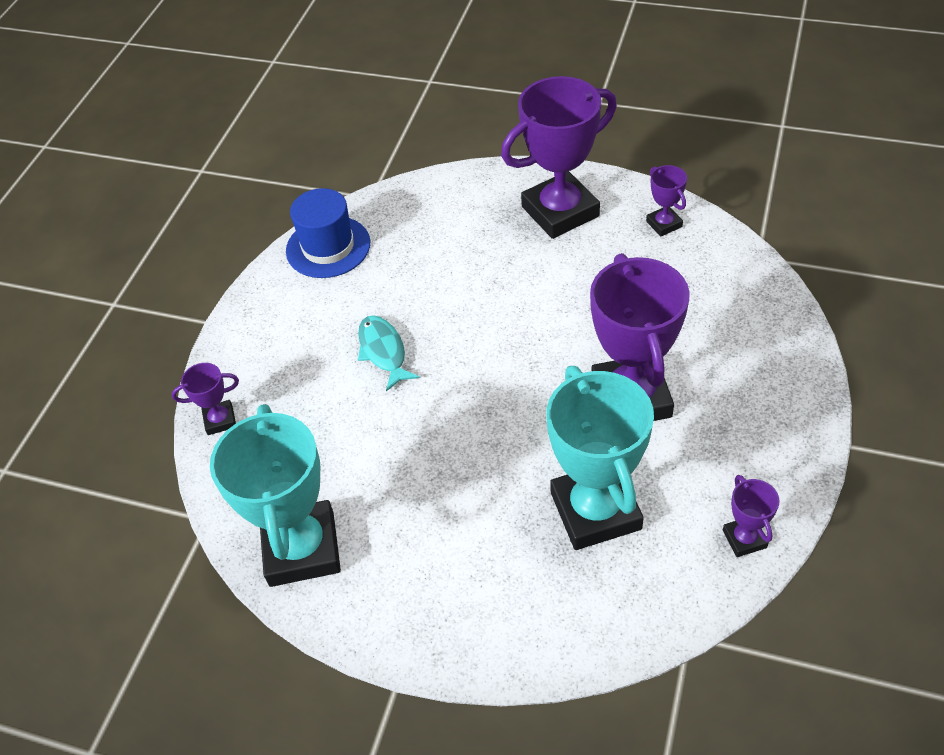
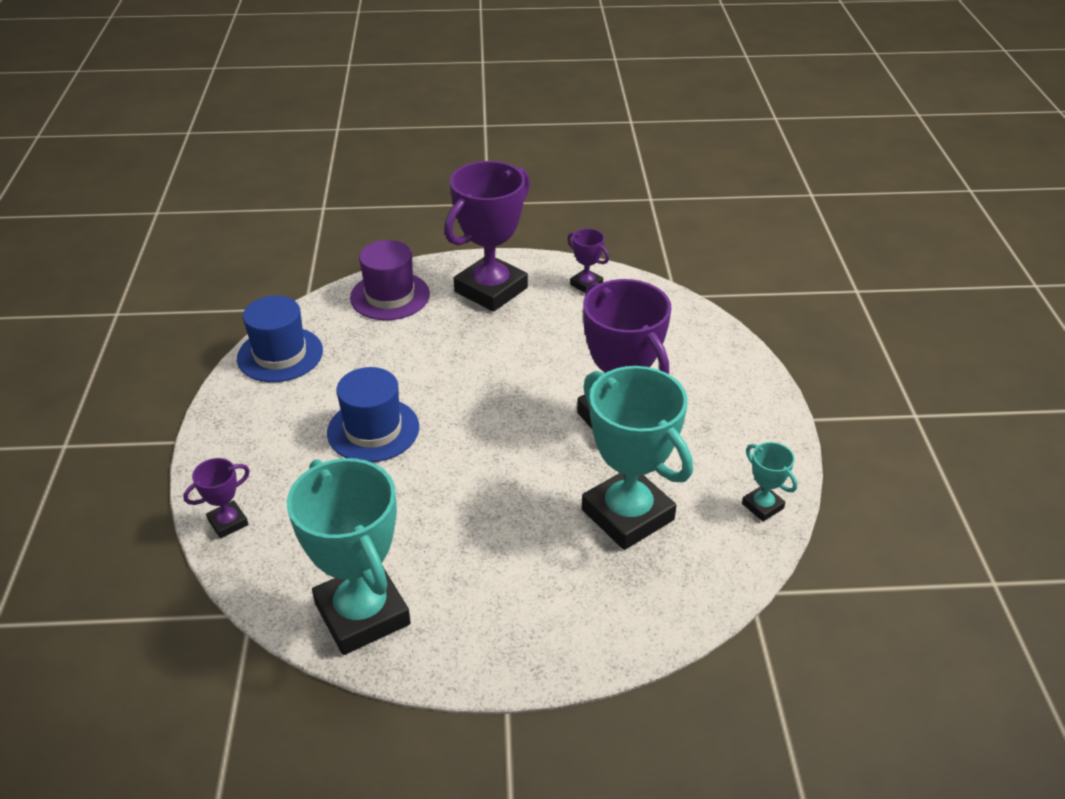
camera: 25 degrees left, 10 degrees down
(383, 351) = (373, 430): turquoise fish -> blue hat
(455, 200) = (390, 296): none -> purple hat
(744, 539) = (762, 506): purple trophy -> turquoise trophy

